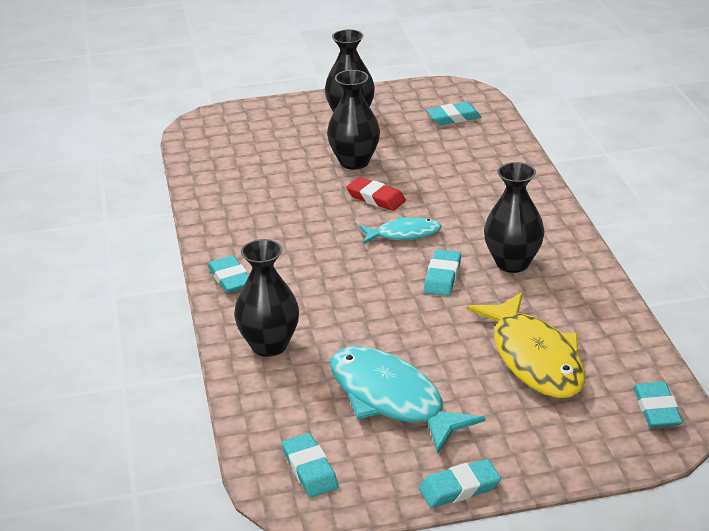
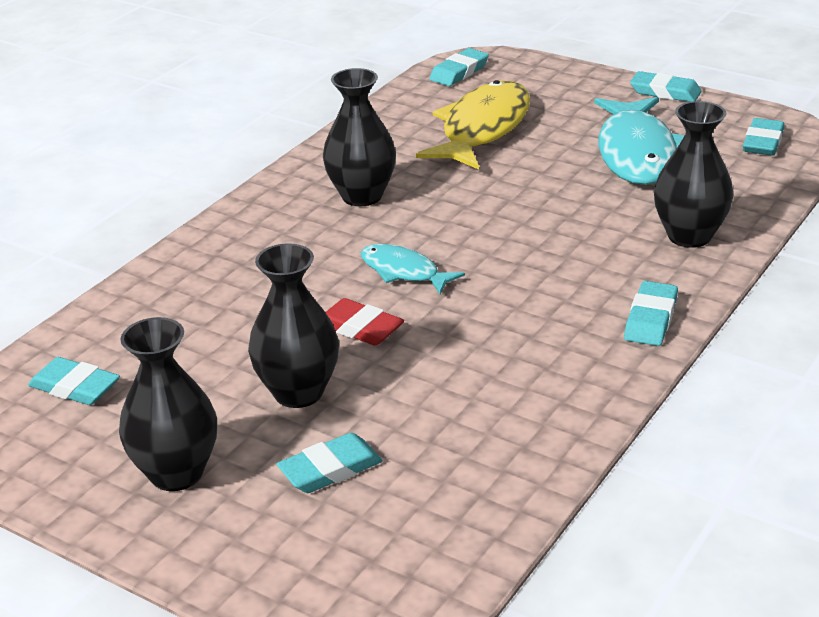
camera: 135 degrees left, 0 degrees up
(376, 198) = (360, 328): red eraser -> red eraser turned 45 degrees counterclockwise
(442, 277) = (441, 215): turquoise eraser -> turquoise eraser (330, 469)

